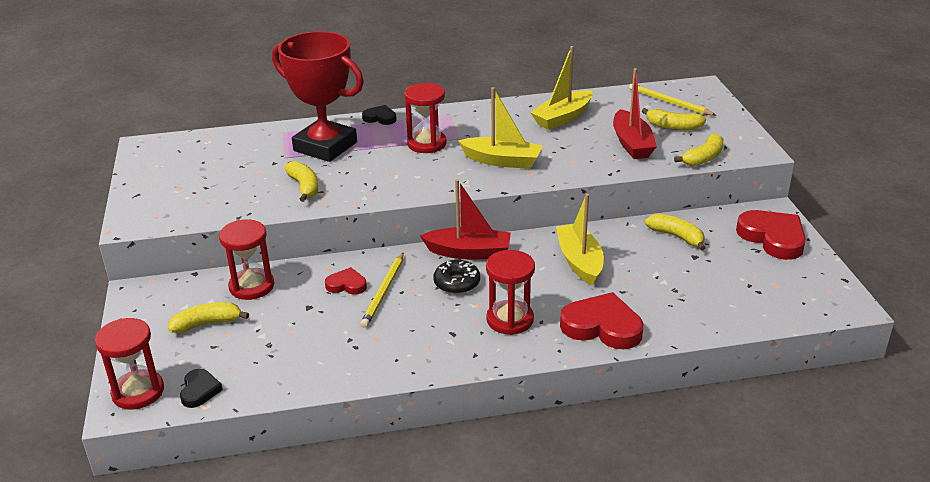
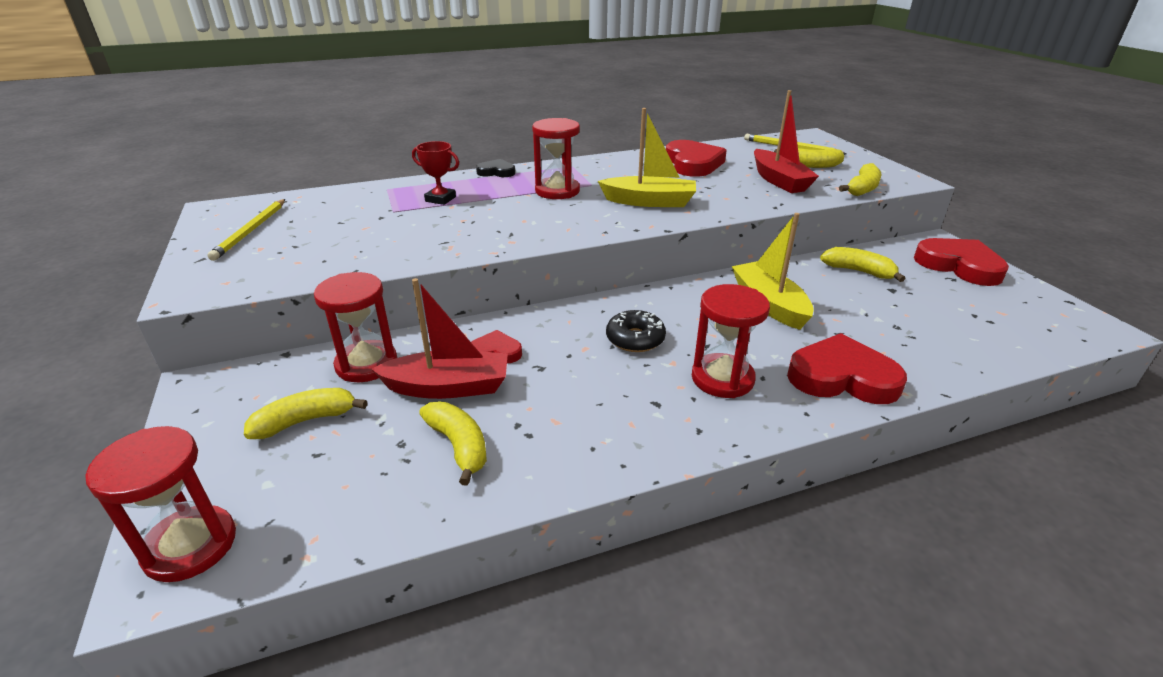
camera: 10 degrees left, 0 degrees up
(199, 391) = (297, 532): black heart -> none
(304, 187) = (423, 238): yellow banana -> yellow banana (459, 446)
(325, 146) = (440, 199): red trophy -> red trophy, size x0.42
(384, 292) = (546, 357): yellow pencil -> yellow pencil (251, 231)
(469, 252) = (635, 303): red boat -> red boat (448, 387)
(562, 118) = (692, 163): yellow boat -> red heart

